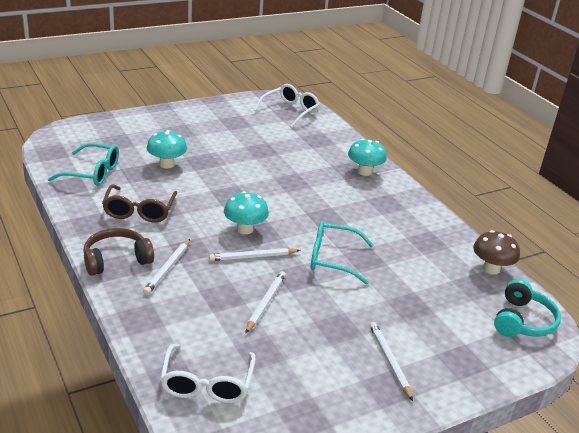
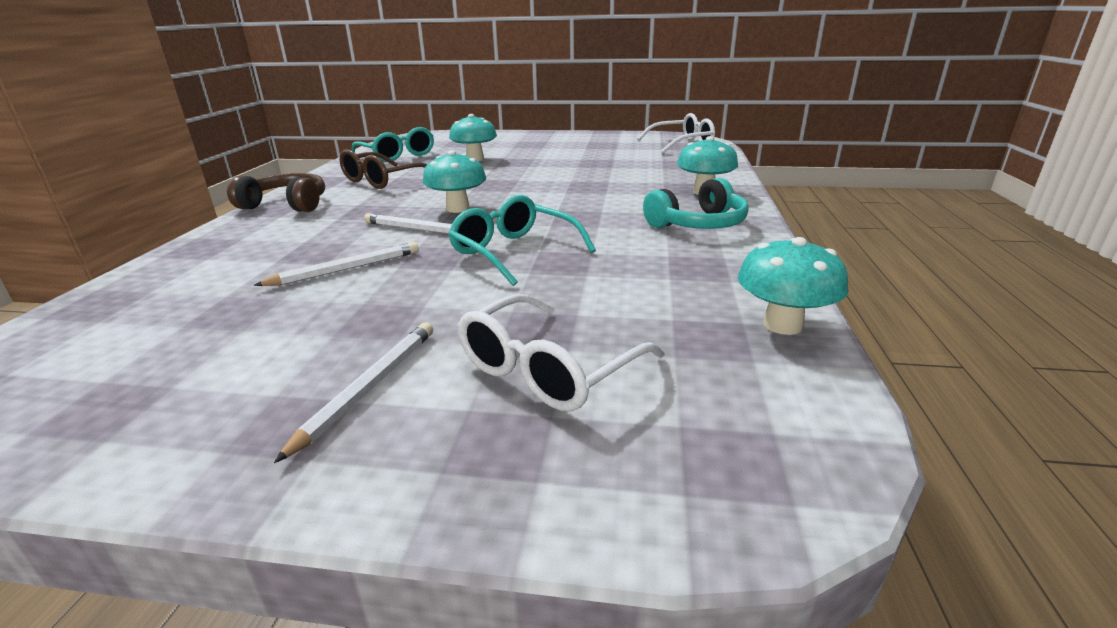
camera: 40 degrees right, 5 degrees down
(167, 268) = (315, 219): white pencil -> none
(207, 384) = (110, 321): white glasses -> white glasses (547, 370)
(491, 269) = (782, 325): brown mushroom -> turquoise mushroom
(522, 321) = (750, 424): turquoise headphones -> turquoise headphones (698, 224)

